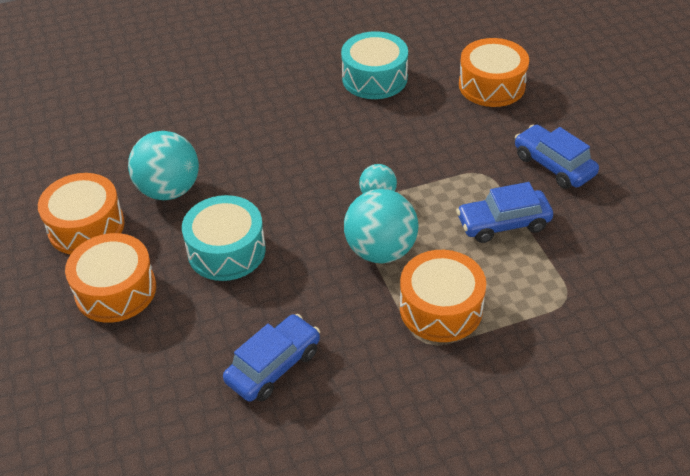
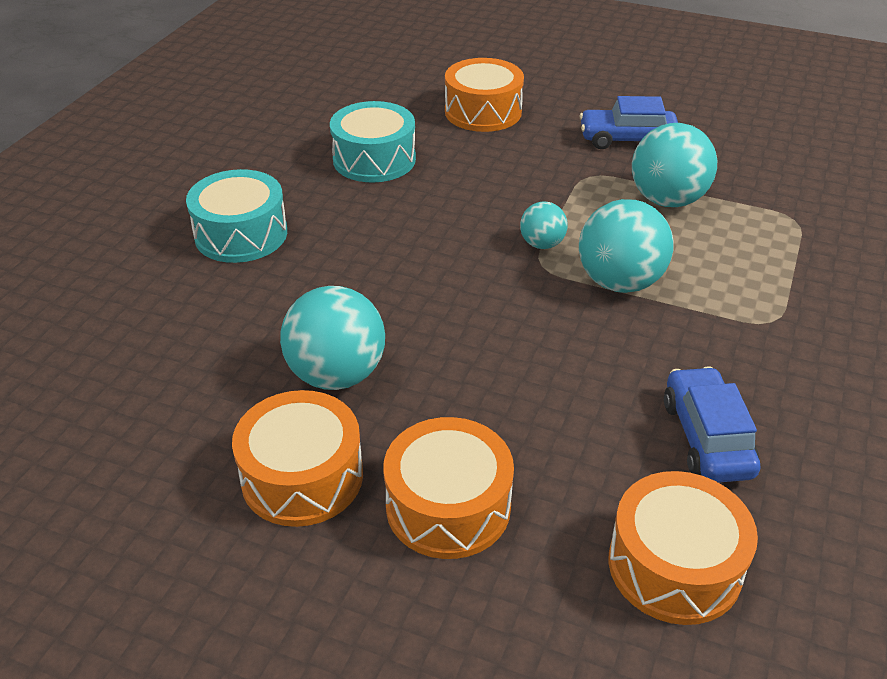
camera: 50 degrees left, 5 degrees down
(226, 250) = (493, 382): turquoise drum -> turquoise drum (241, 234)
(441, 308) = (736, 289): orange drum -> orange drum (674, 565)
(503, 224) = (667, 200): blue car -> turquoise ball

